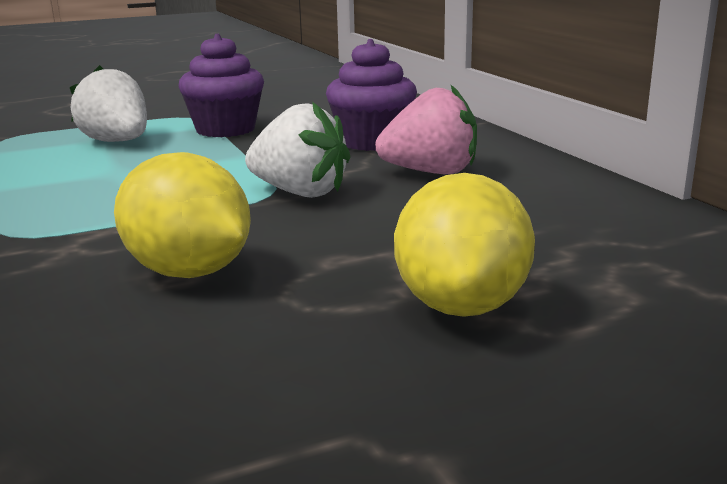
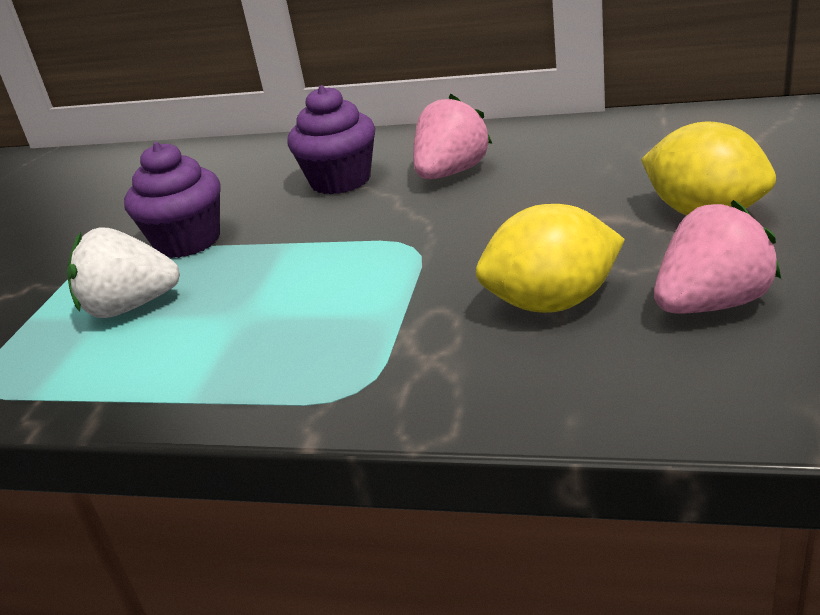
camera: 50 degrees left, 10 degrees up
(227, 354) = (711, 304): none -> pink strawberry
(300, 193) = (428, 232): white strawberry -> none

